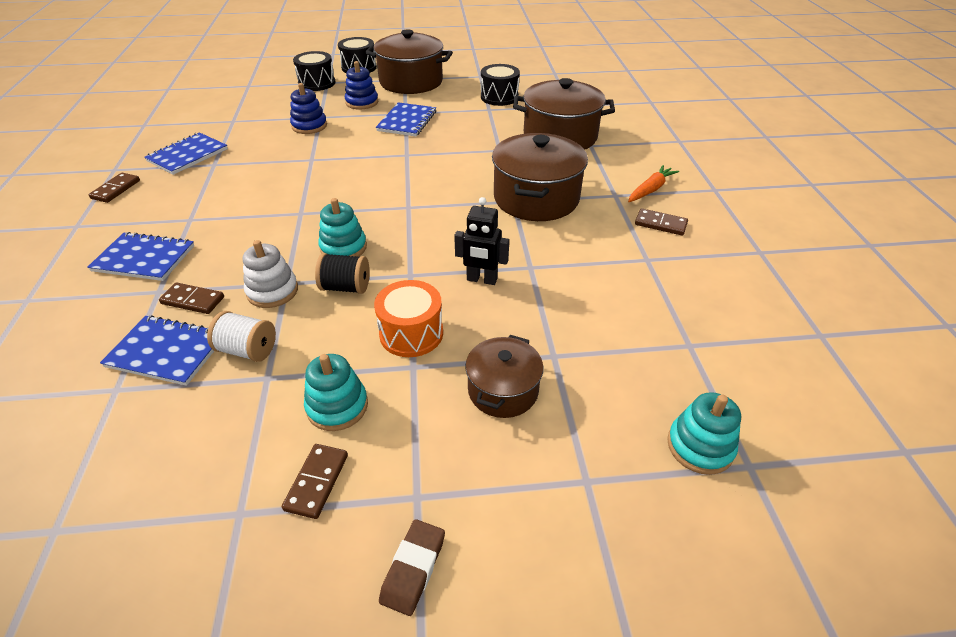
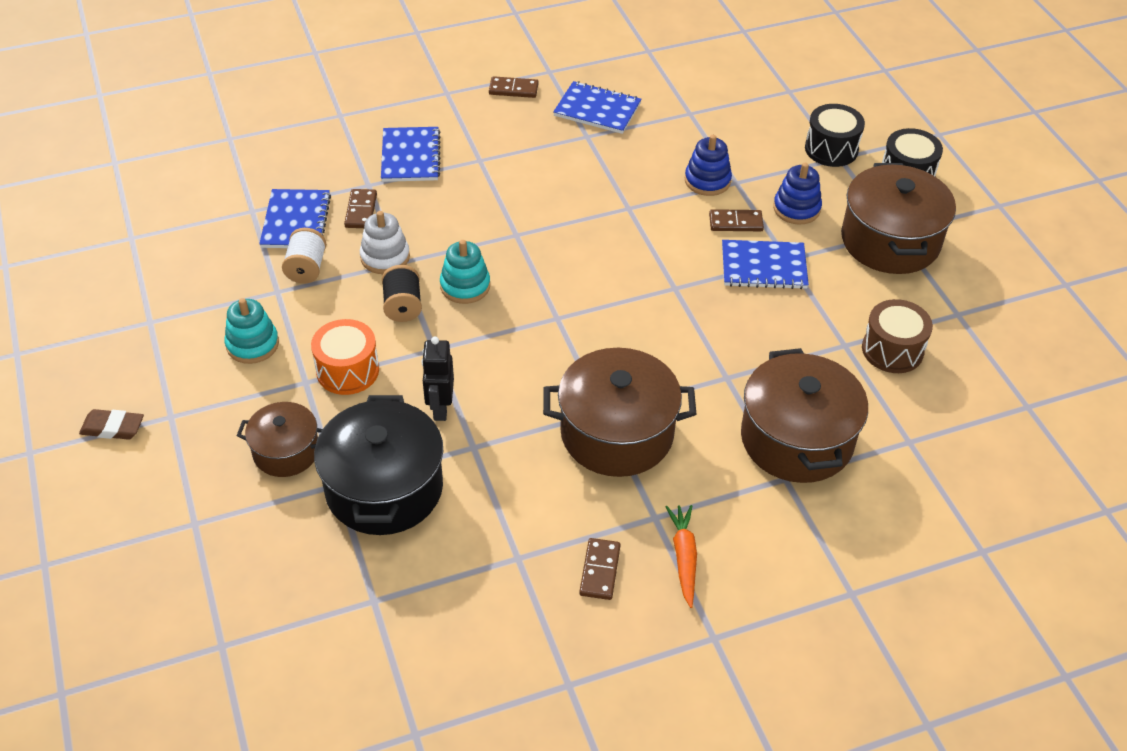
camera: 75 degrees right, 5 degrees up
(316, 482) = (179, 354): brown domino -> brown domino (735, 222)
(499, 97) = (892, 350): black drum -> brown drum
(565, 324) = (384, 488): none -> black pot
(650, 189) = (684, 557): orange carrot -> orange carrot turned 120 degrees counterclockwise
(700, 446) = (239, 606): turquoise stacking toy -> none

